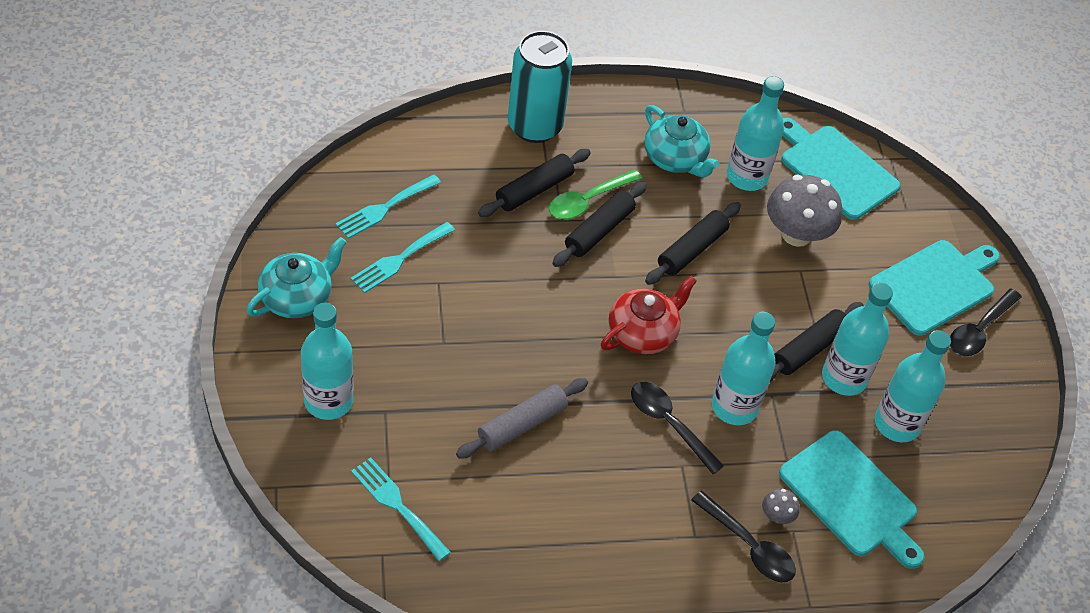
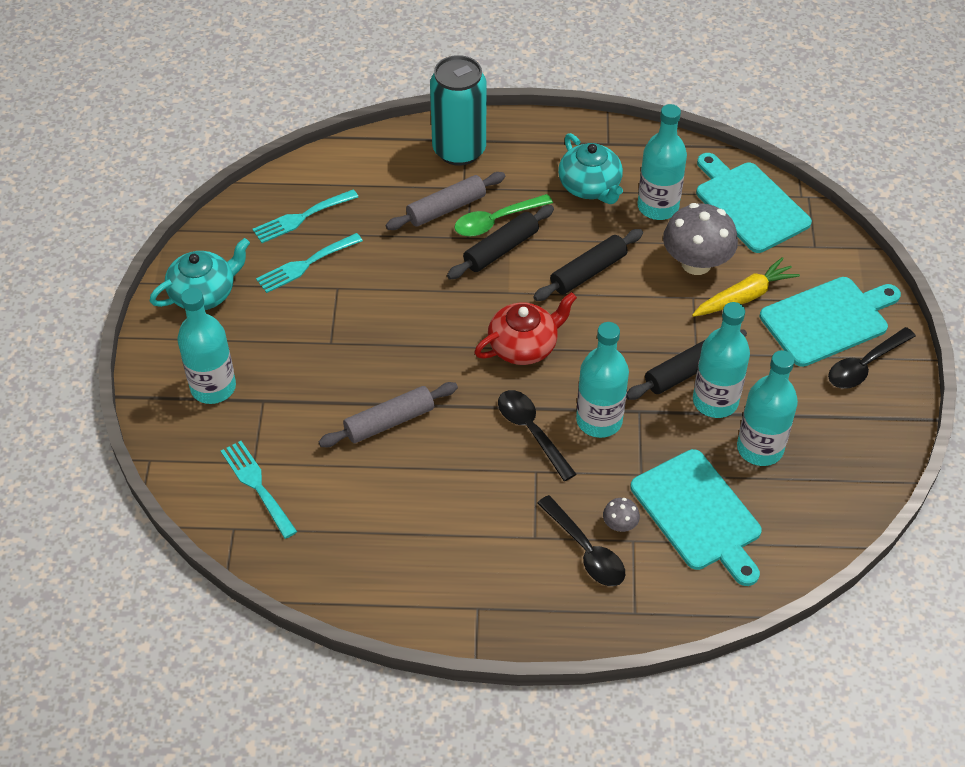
camera: 15 degrees right, 0 degrees up
(534, 190) = (446, 208): black rolling pin -> grey rolling pin
(850, 266) = (744, 296): none -> yellow carrot

